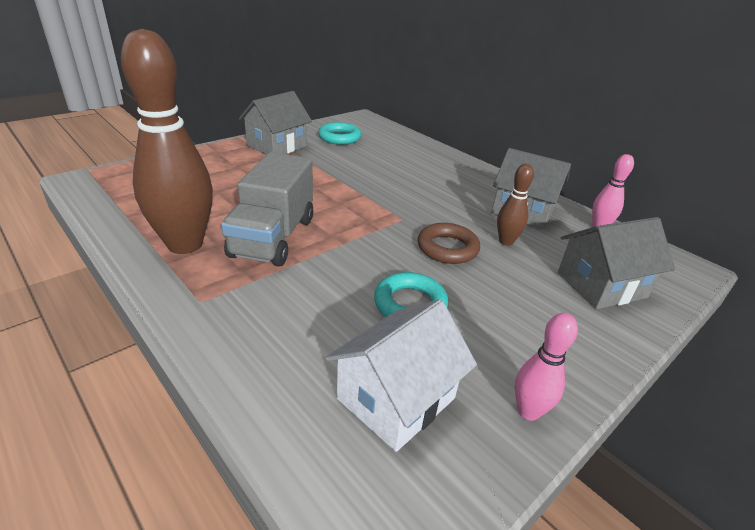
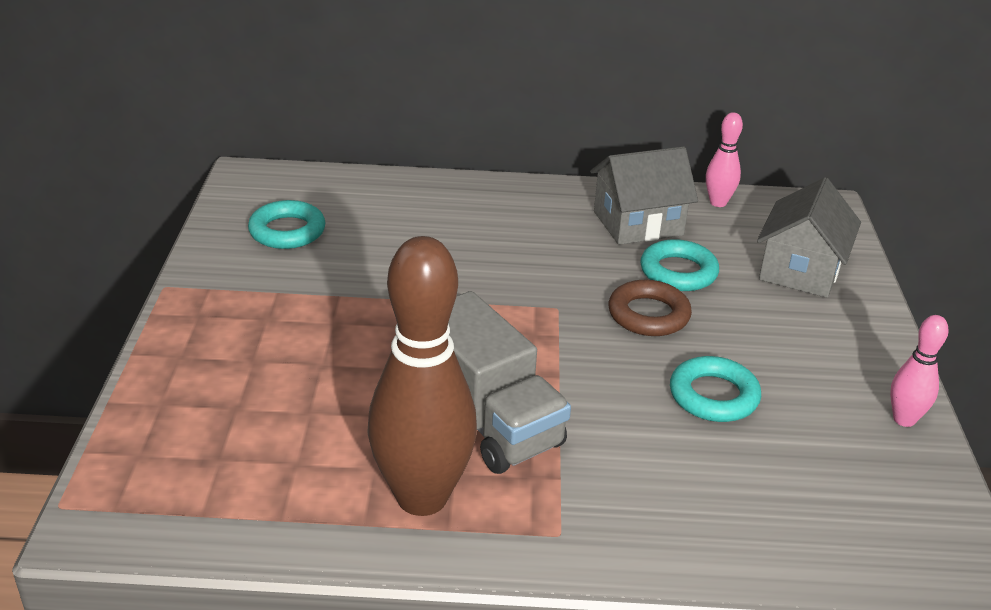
camera: 45 degrees left, 0 degrees up
(277, 146) = (237, 295): grey house -> none
(396, 398) = (828, 480): white house -> none
(506, 241) = (678, 272): brown bowling pin -> turquoise ring

